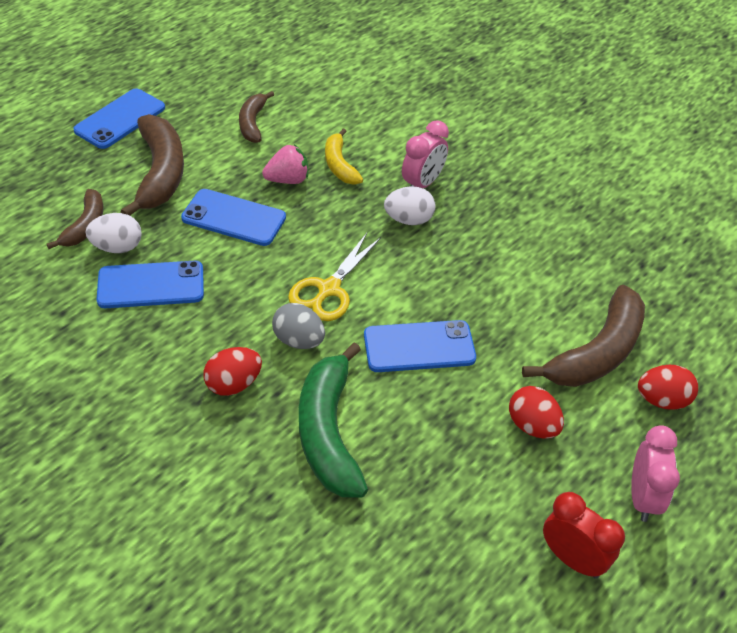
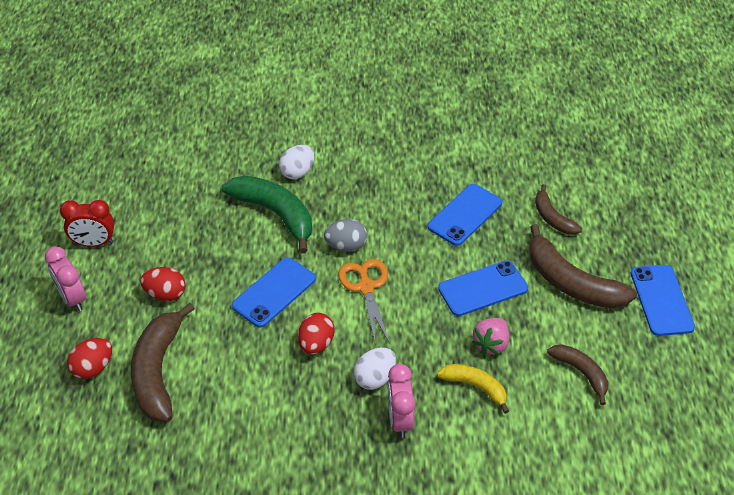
camera: 140 degrees right, 0 degrees up
(117, 247) = (515, 220): white egg -> white egg (297, 172)
(233, 384) = (351, 201): red egg -> red egg (316, 344)
(328, 289) = (366, 287): yellow scissors -> orange scissors

